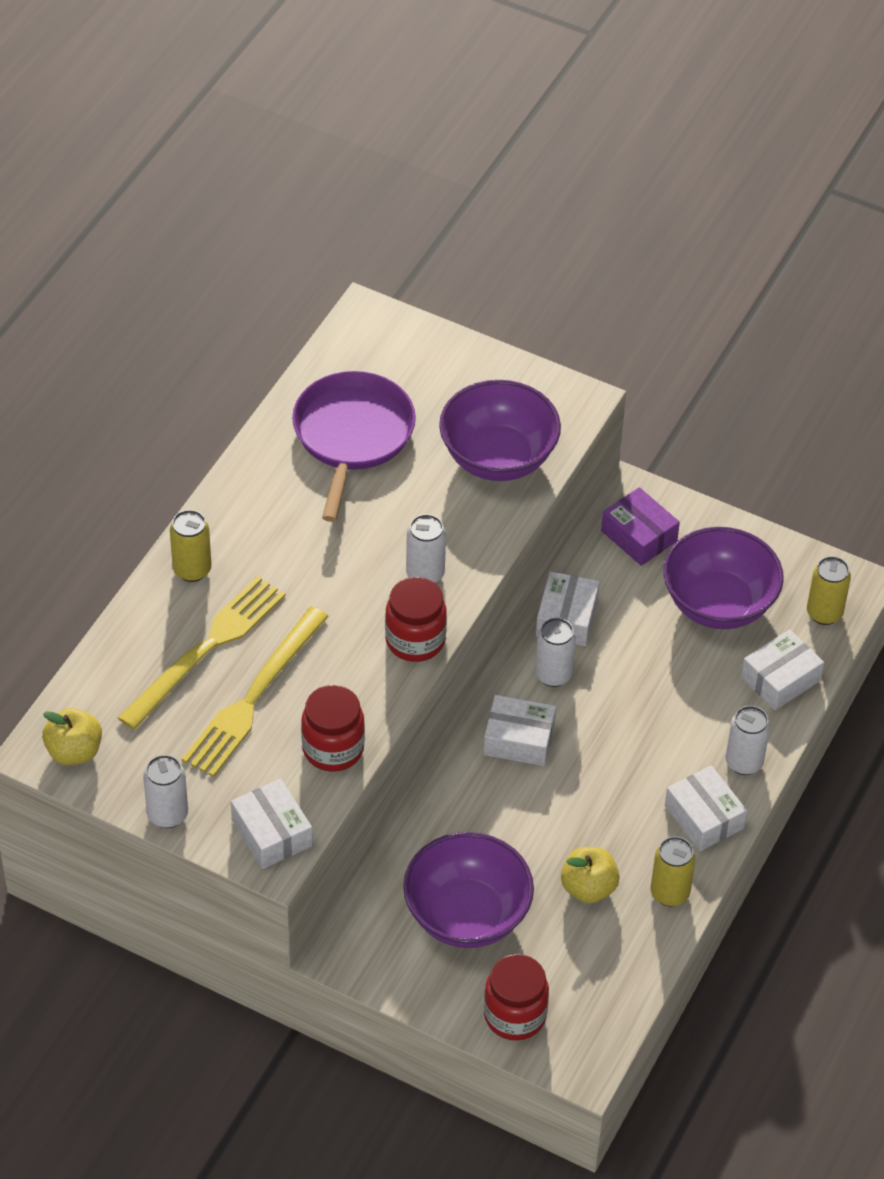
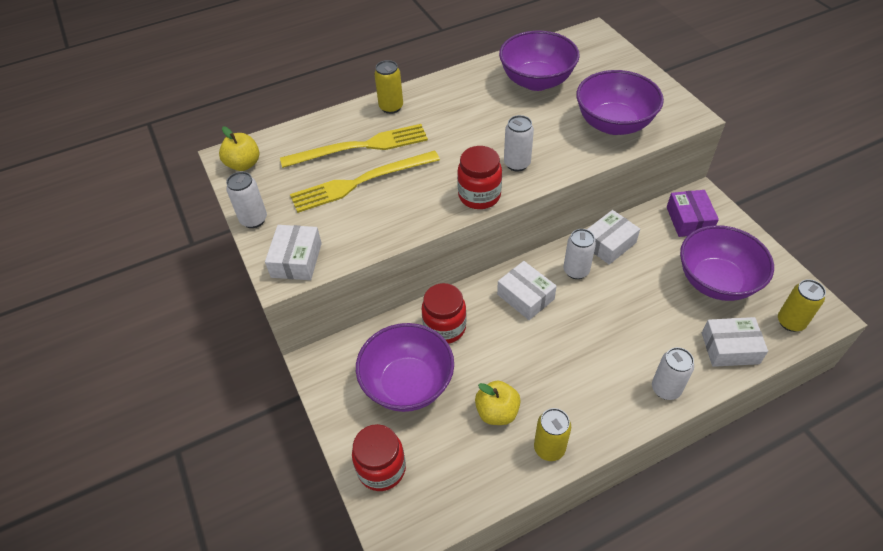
camera: 40 degrees right, 0 degrees up
(333, 749) = (376, 231): red jar -> red jar (444, 327)
(352, 435) = (536, 81): purple pan -> purple bowl
(704, 817) = (611, 410): white box -> none

